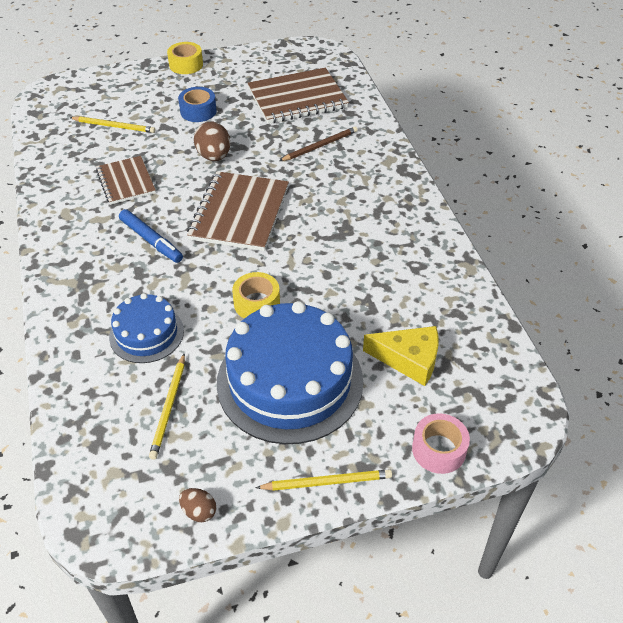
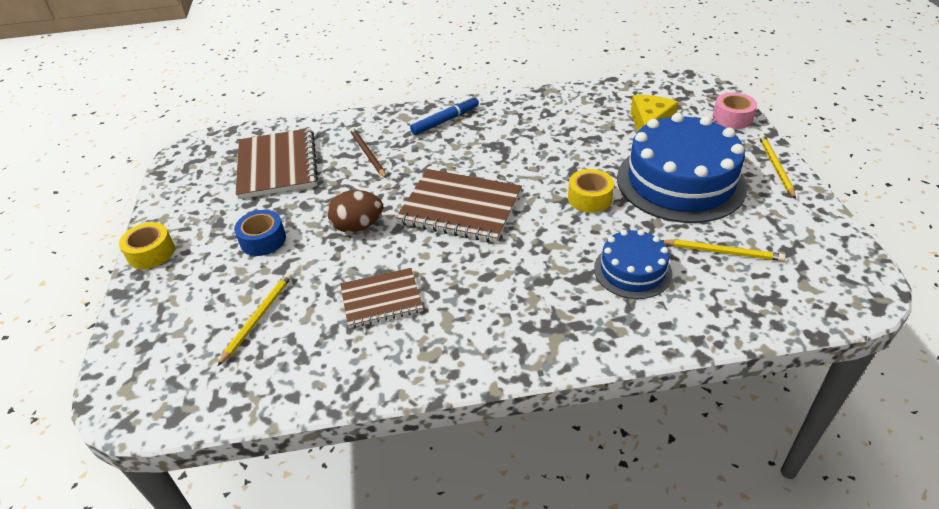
camera: 80 degrees left, 5 degrees down
(151, 241) = (493, 273): blue marker -> blue marker (445, 121)
(199, 511) = (825, 232): brown egg -> none

